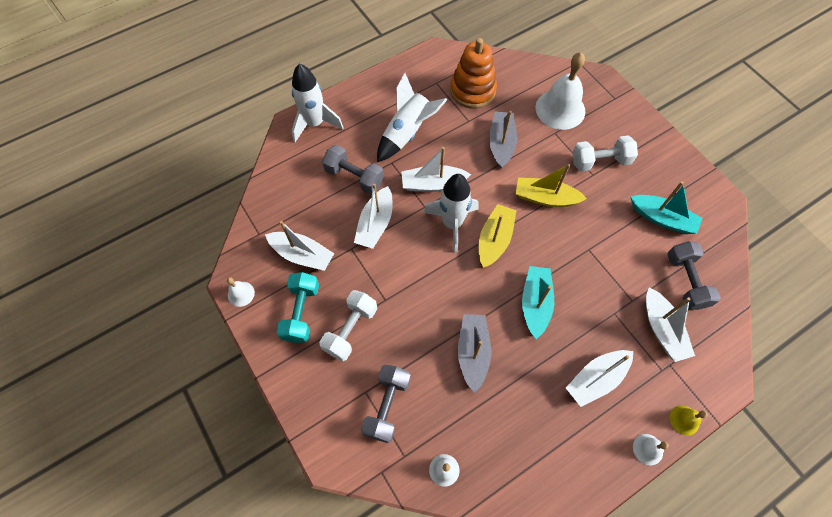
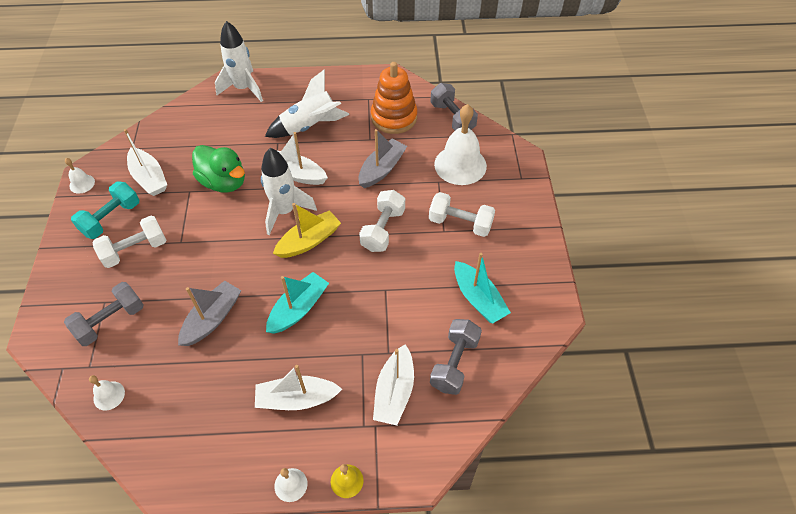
camera: 30 degrees right, 10 degrees down
(354, 176) = (239, 140): grey dumbbell -> grey dumbbell (452, 118)
(375, 224) = (224, 182): white boat -> green duck
(545, 198) = (383, 229): yellow boat -> white dumbbell

